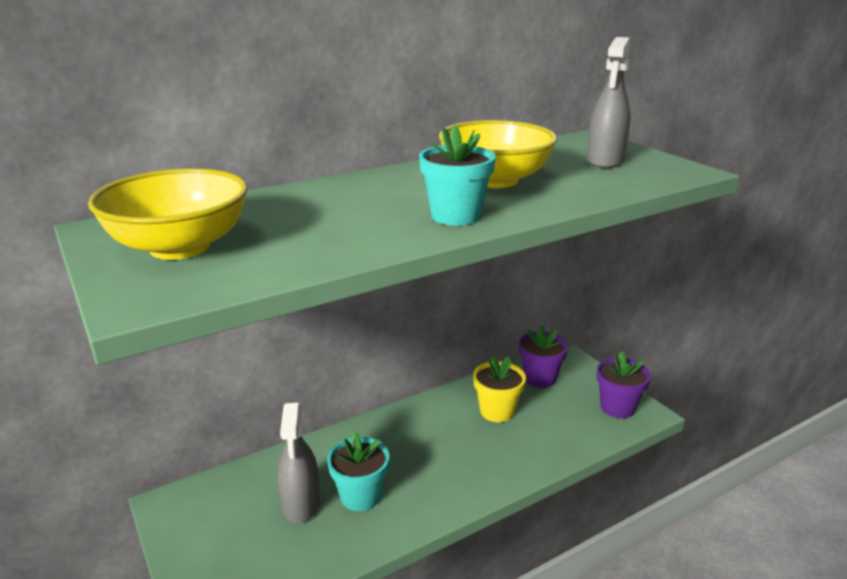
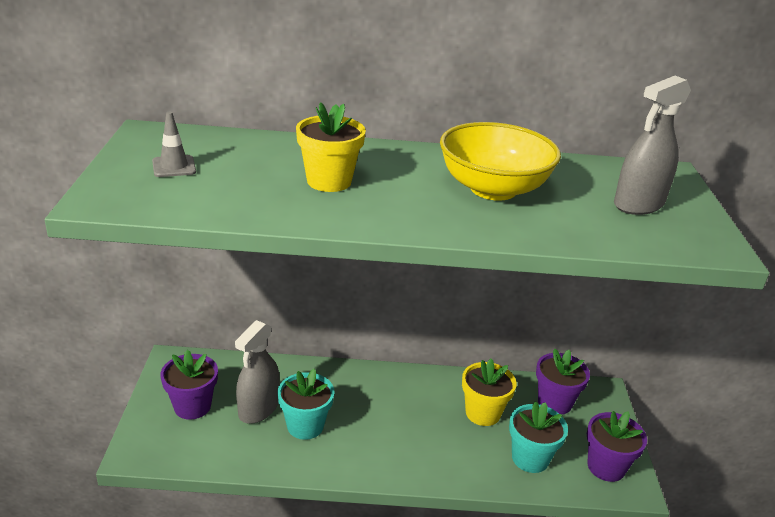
camera: 30 degrees right, 5 degrees up
(180, 247) = (174, 166): yellow bowl -> grey traffic cone
(229, 536) = (192, 406): none -> purple flower pot
(355, 213) = (329, 181): none -> yellow flower pot
(455, 216) = (403, 213): turquoise flower pot -> turquoise flower pot (530, 458)

